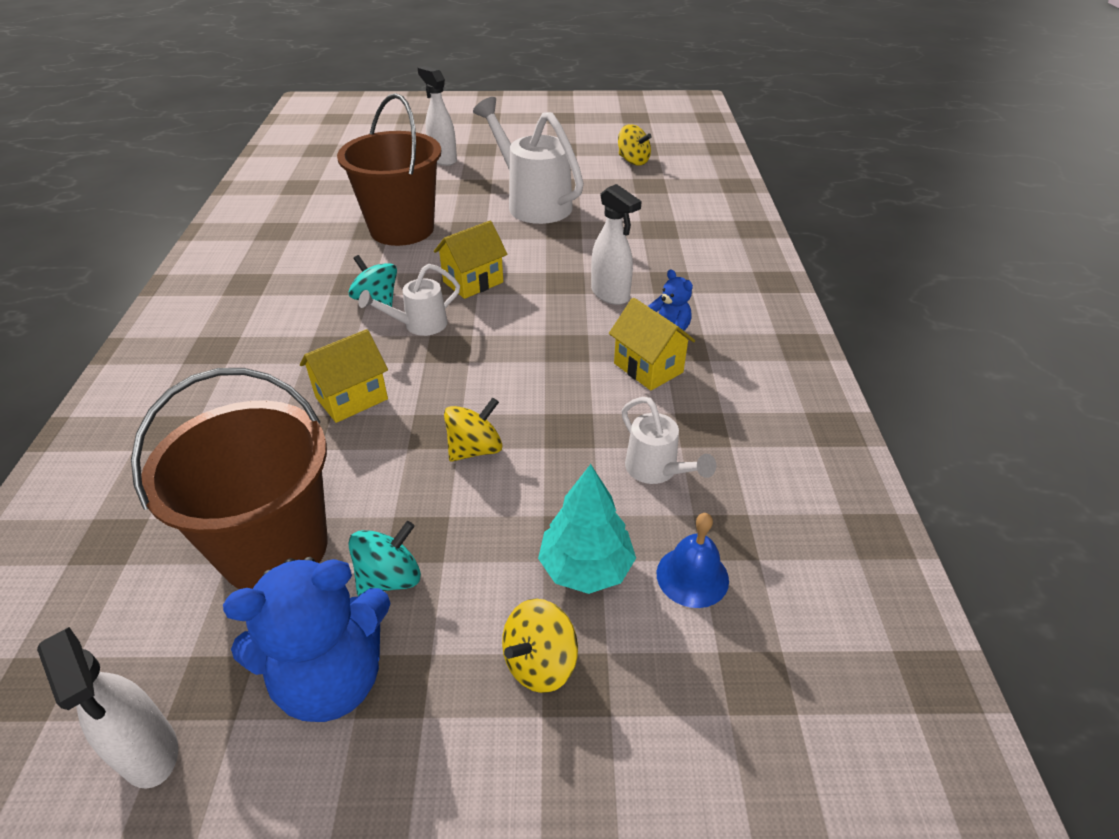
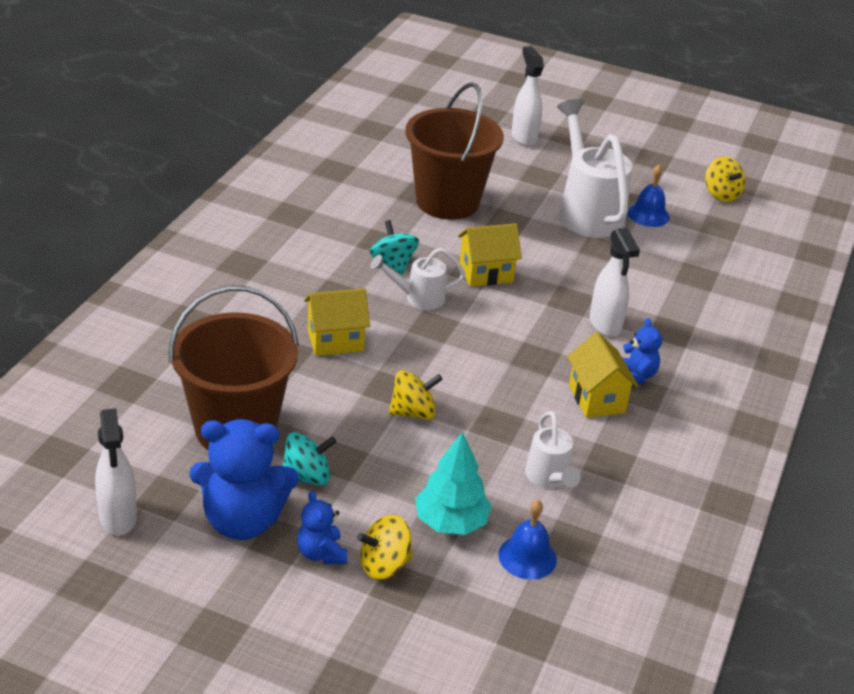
camera: 20 degrees right, 5 degrees down
(454, 681) = (321, 553): none -> blue teddy bear
(586, 191) = (648, 215): none -> blue bell

